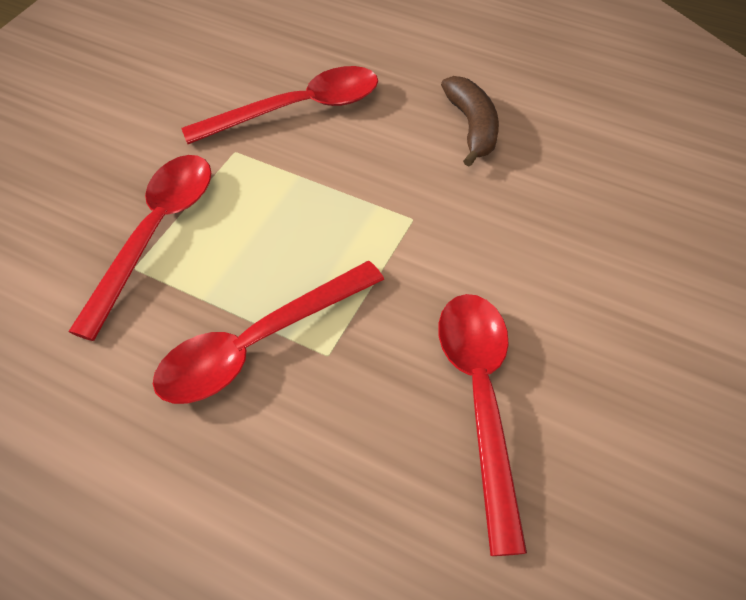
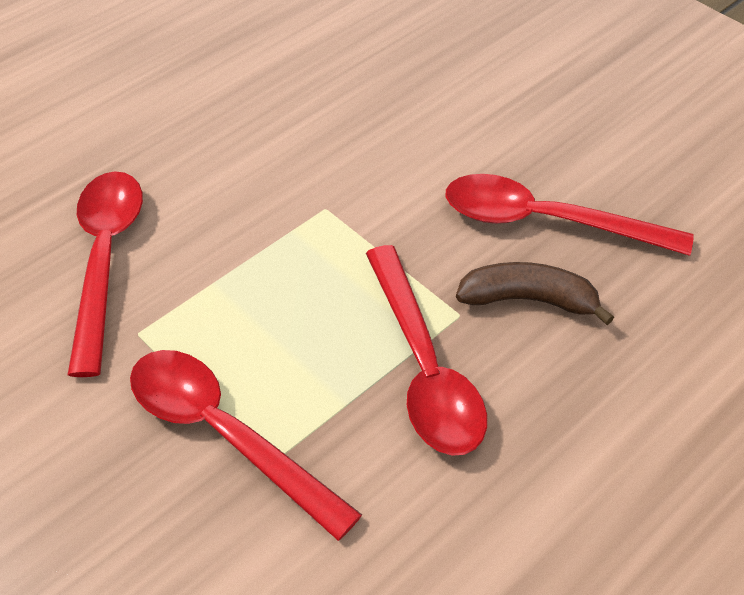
camera: 70 degrees left, 5 degrees down
(472, 126) = (228, 130): brown banana -> brown banana (529, 300)

